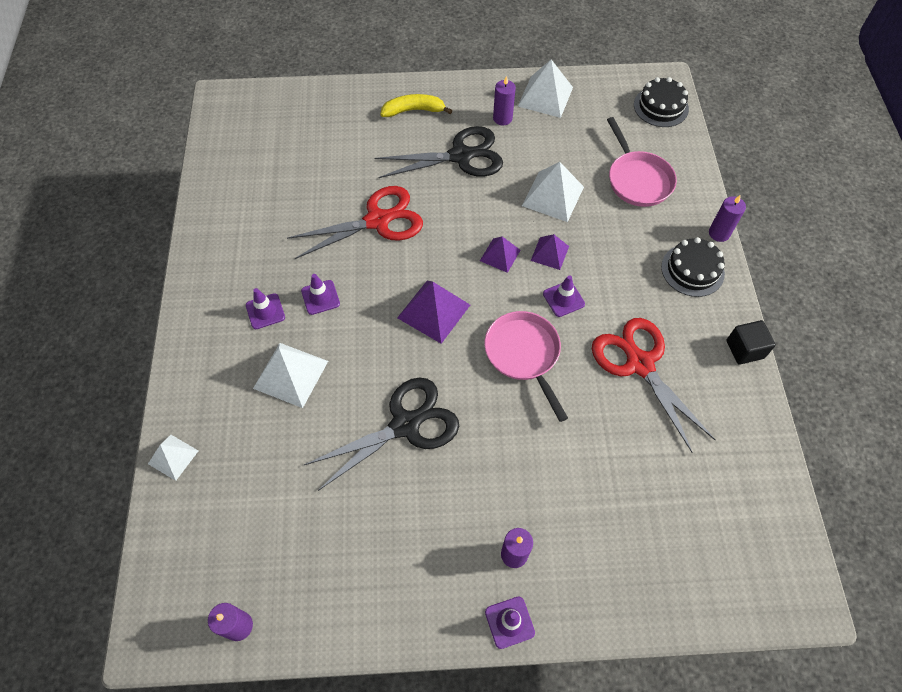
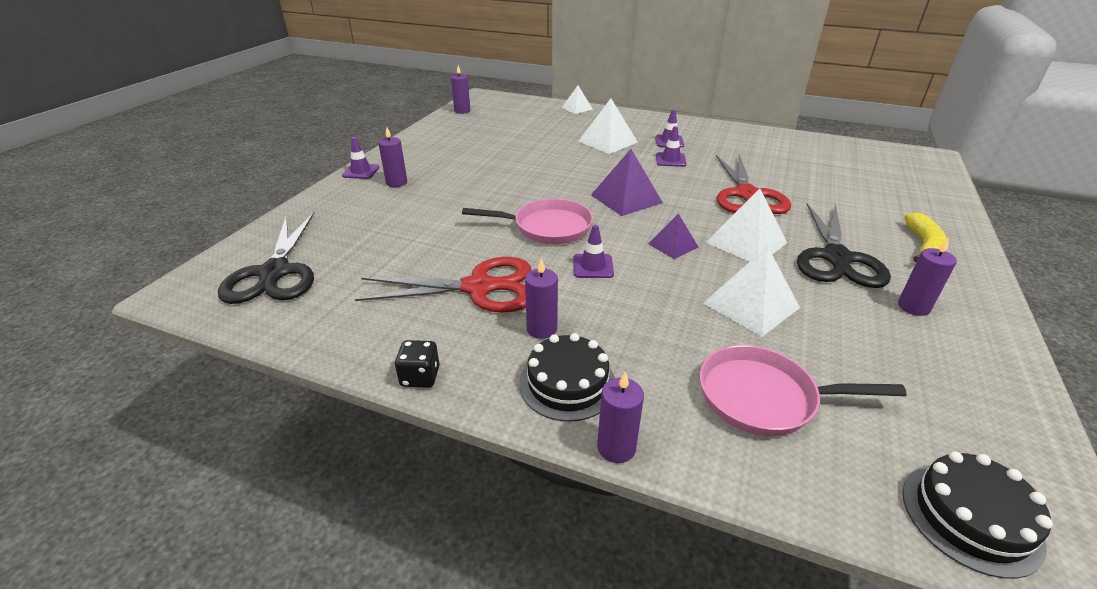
camera: 115 degrees right, 25 degrees down
(405, 425) = (531, 168): black scissors -> black scissors (275, 272)
(545, 96) = (975, 363): white pyramid -> white pyramid (746, 242)
(550, 253) = (660, 276): purple pyramid -> none
(656, 303) = (541, 329): none -> purple candle
(744, 349) = (420, 377): black cube -> black dice

